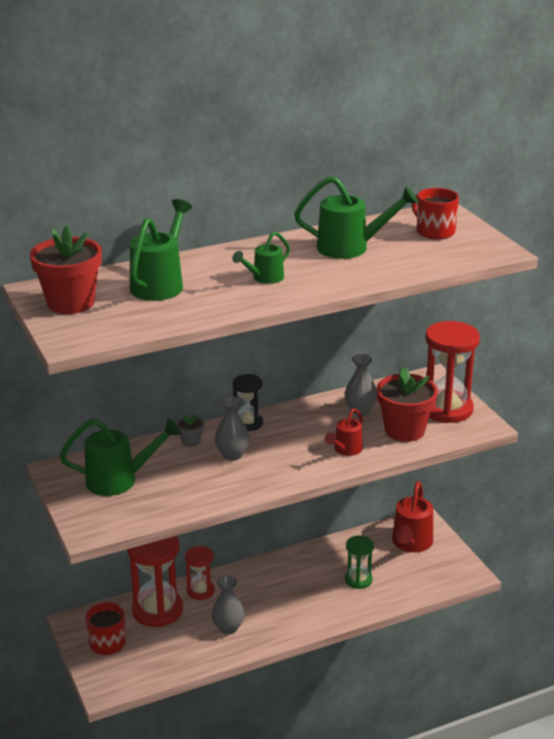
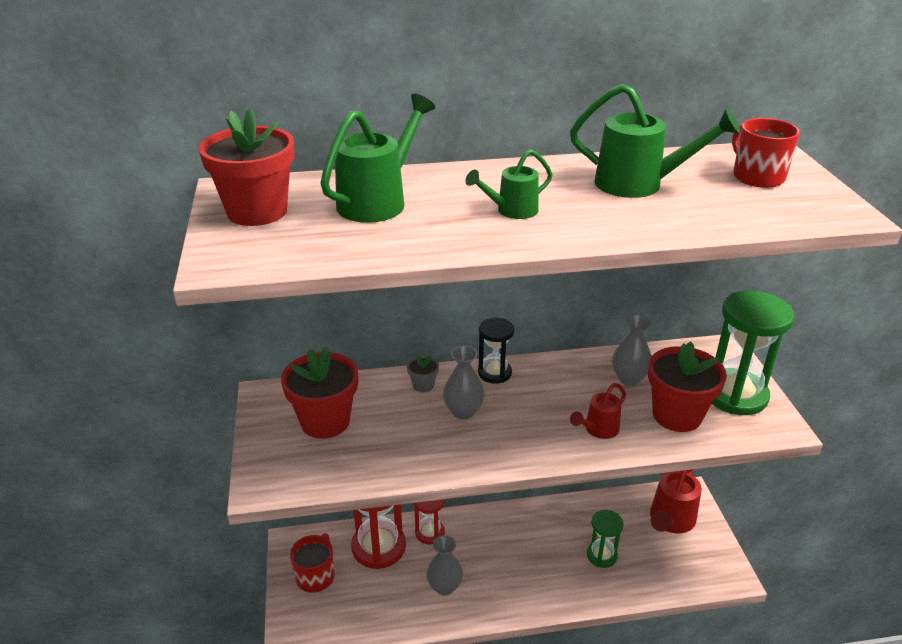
camera: 15 degrees right, 5 degrees up
(119, 480) = (325, 421): green watering can -> red flower pot
(446, 409) = (735, 395): red hourglass -> green hourglass

